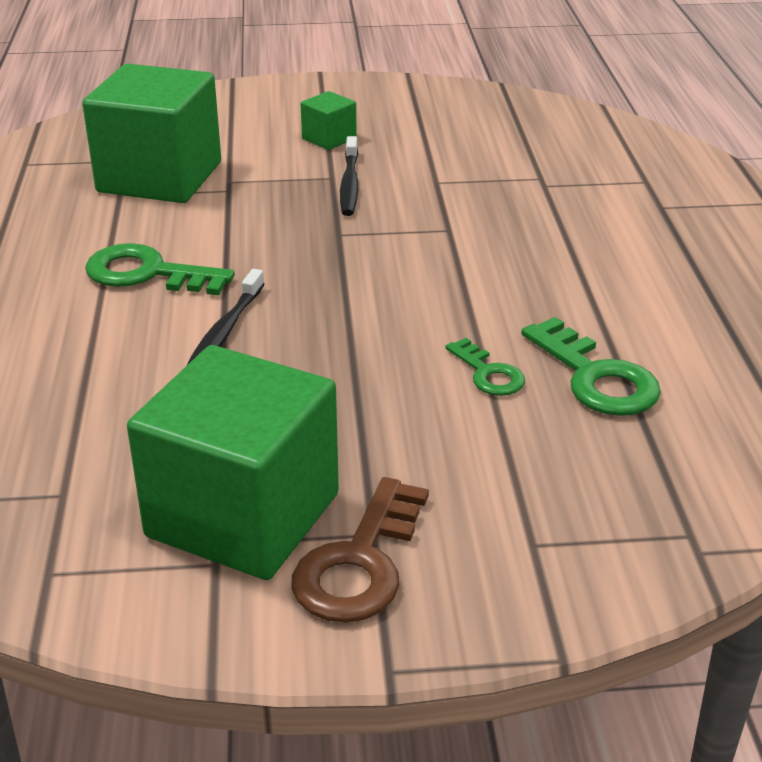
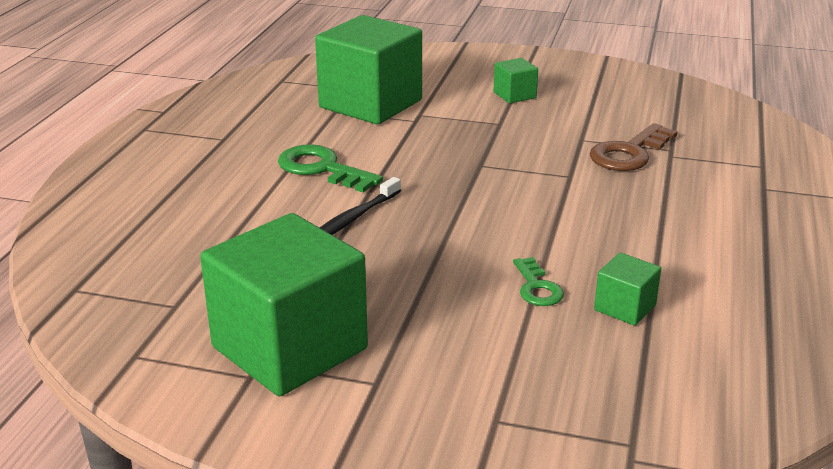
camera: 20 degrees right, 5 degrees down
(349, 184) = (510, 130): black toothbrush -> none
(360, 563) = (354, 401): brown key -> brown key (629, 153)
(595, 377) = (625, 307): green key -> green cube

